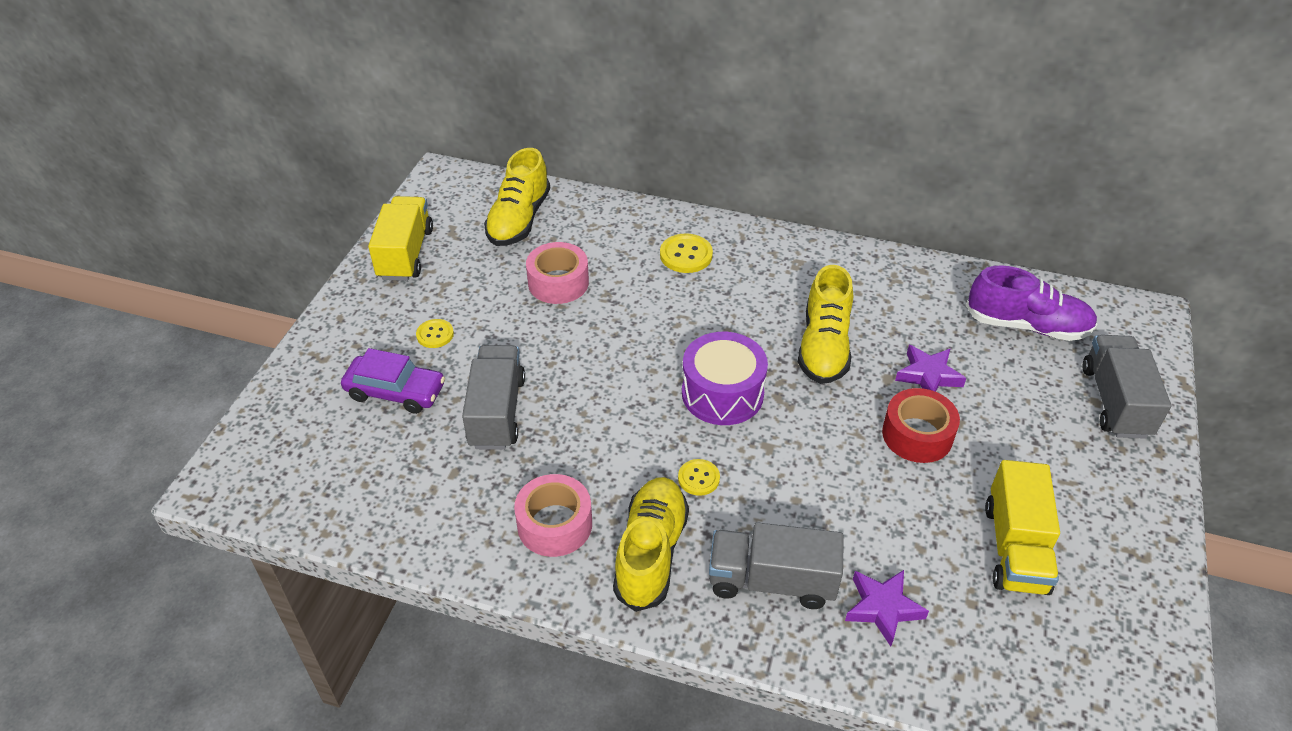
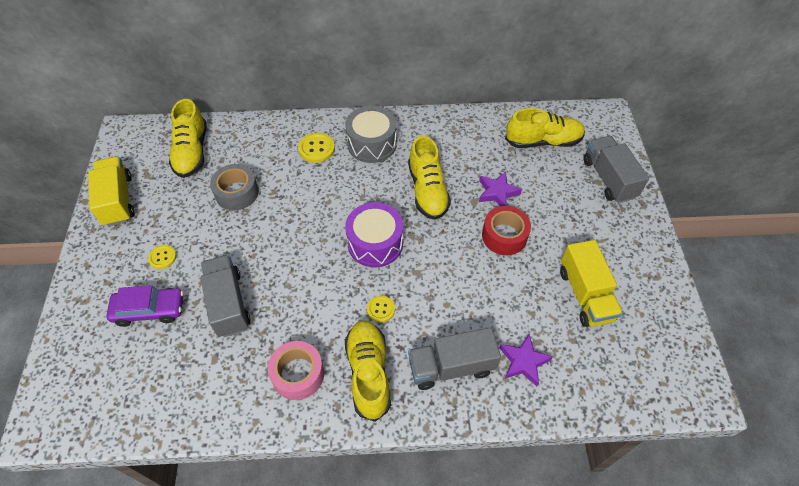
camera: 20 degrees left, 10 degrees up
(558, 283) = (237, 193): pink tape -> grey tape
(765, 267) = (372, 144): none -> grey drum
(1026, 325) = (543, 141): purple shoe -> yellow shoe

